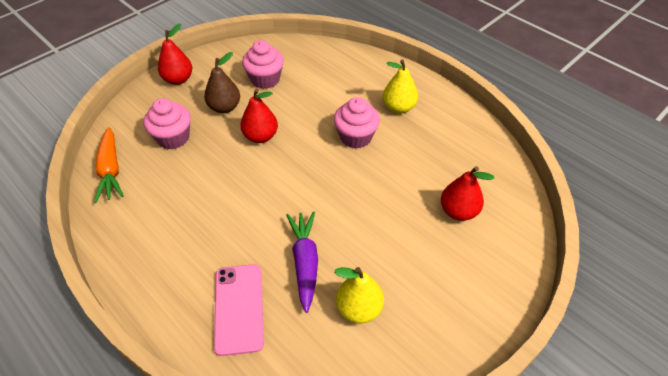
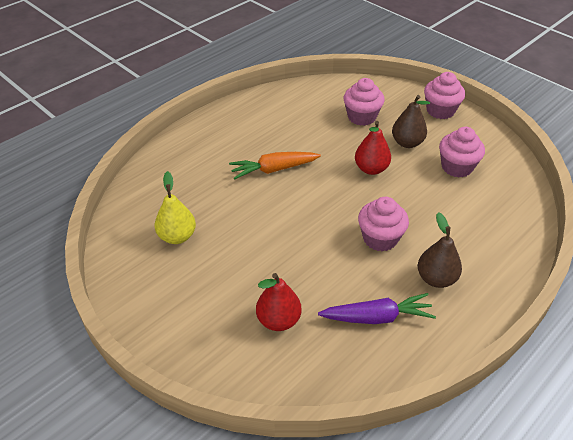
camera: 90 degrees right, 5 degrees down
(111, 170) = (322, 91): orange carrot -> orange carrot (273, 169)
(178, 79) = (440, 111): red pear -> pink cupcake
(238, 308) = (189, 168): pink phone -> none
(305, 262) = (226, 203): purple carrot -> purple carrot (377, 317)
(398, 108) = (436, 278): yellow pear -> brown pear

